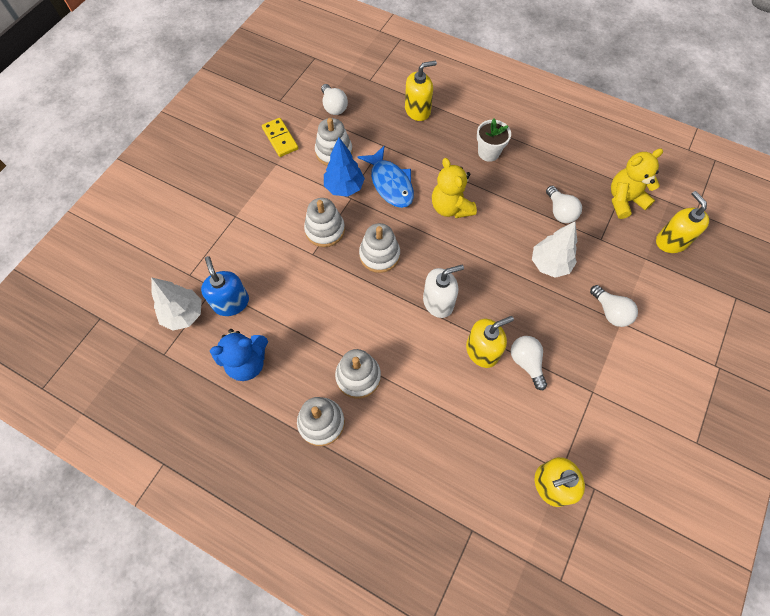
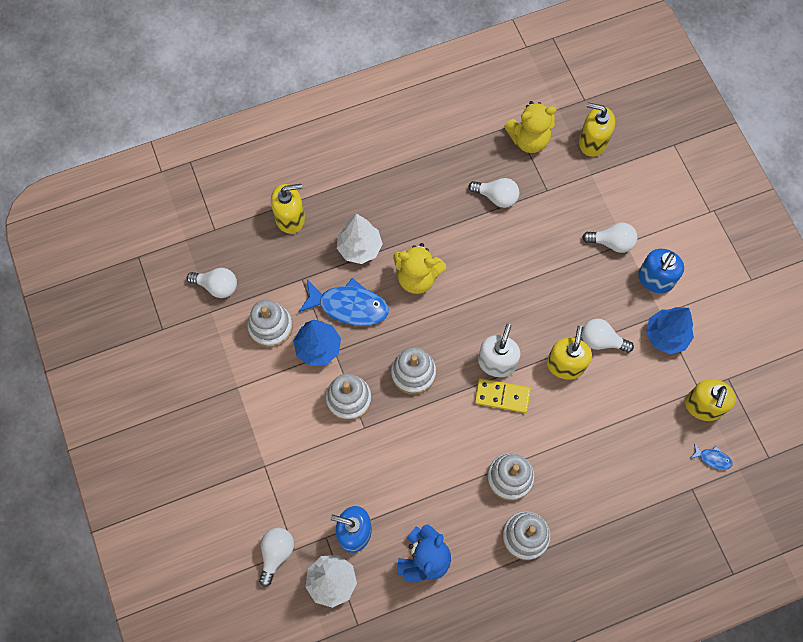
camera: 50 degrees left, 5 degrees up
(178, 266) = (276, 553): none -> white light bulb
(280, 139) = (210, 362): yellow domino -> yellow domino (502, 396)
(417, 110) = (290, 218): yellow soap dispenser -> yellow soap dispenser turned 60 degrees clockwise
(488, 153) = (390, 199): white flower pot -> none
(514, 528) = (712, 458): none -> blue fish
(549, 264) = (535, 248): white tree -> white tree (359, 248)
(579, 409) = (666, 336): none -> blue tree
(616, 365) = (655, 279): none -> blue soap dispenser
(624, 200) = (528, 140): yellow teddy bear -> yellow teddy bear turned 120 degrees counterclockwise

